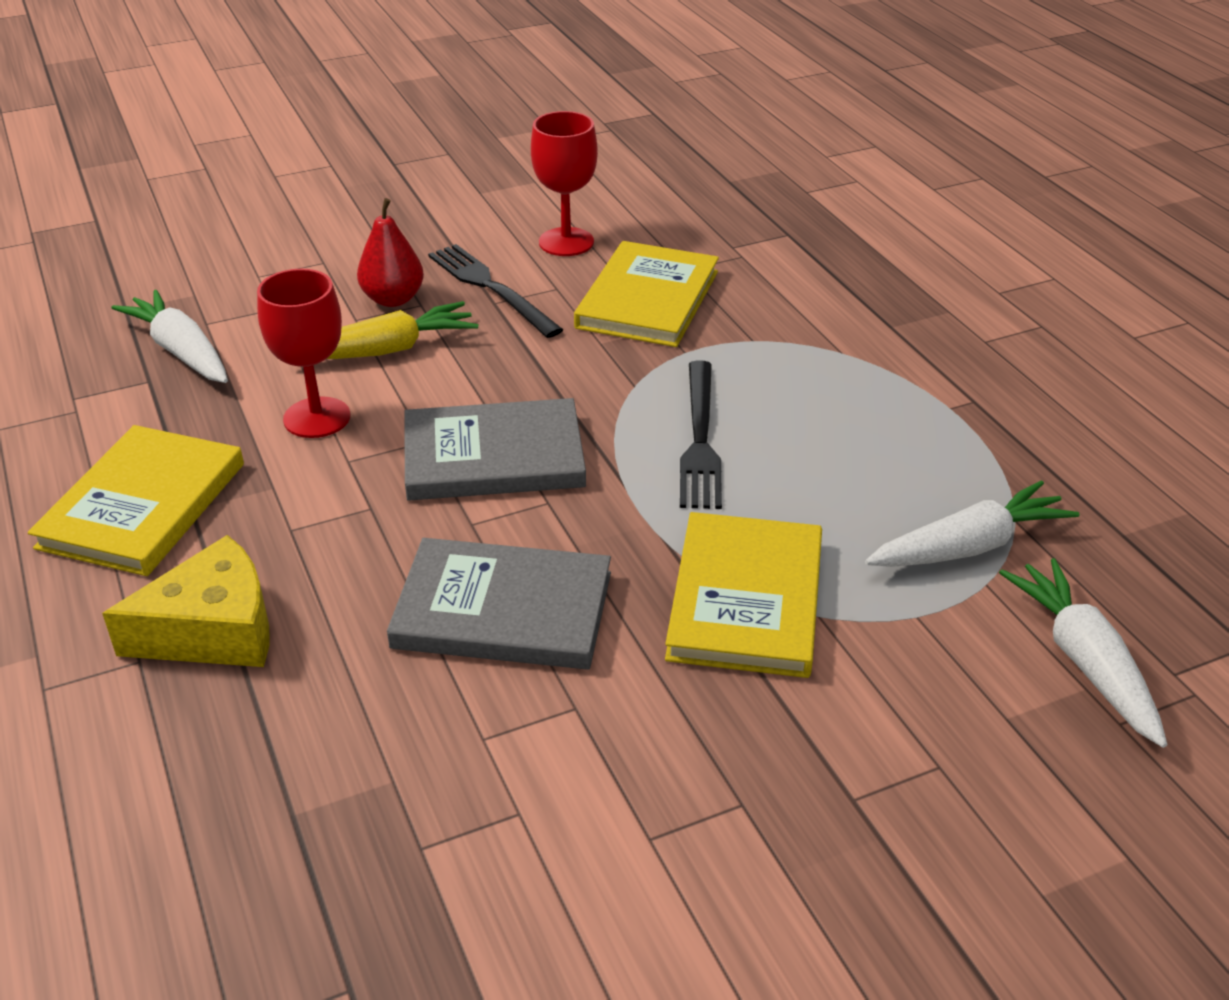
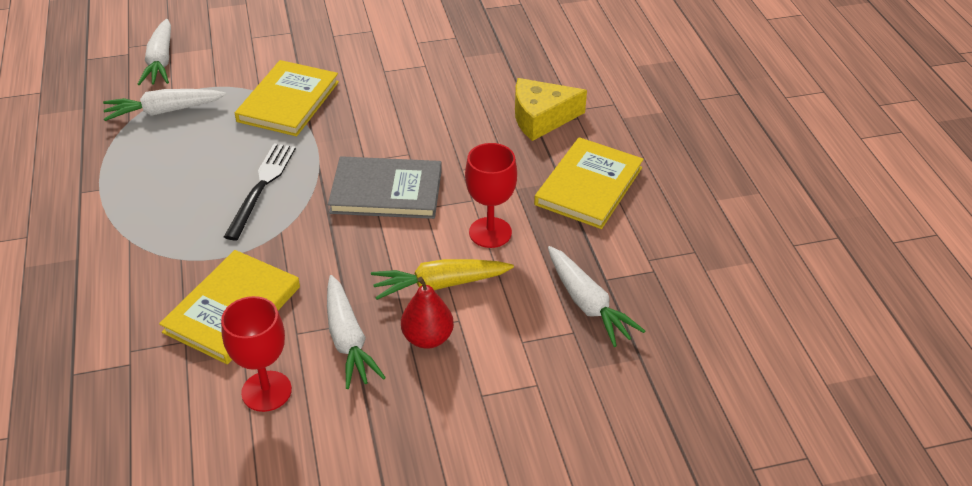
camera: 170 degrees left, 5 degrees up
(491, 288) = (348, 340): black fork -> white carrot
(503, 610) = (404, 110): grey book -> none

